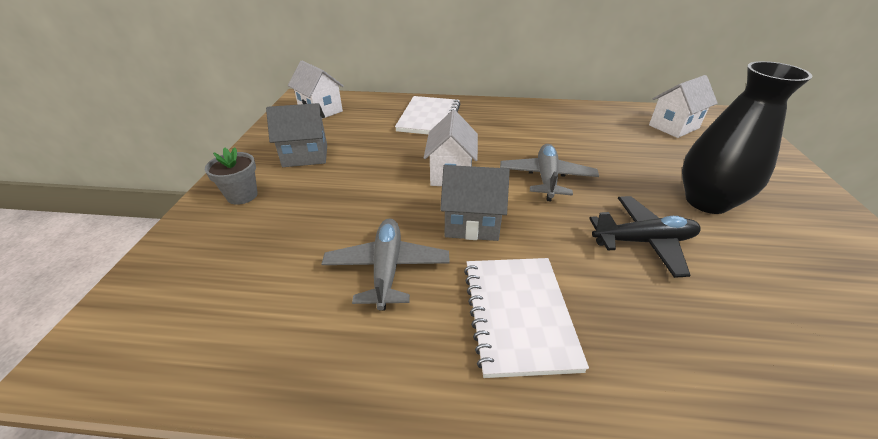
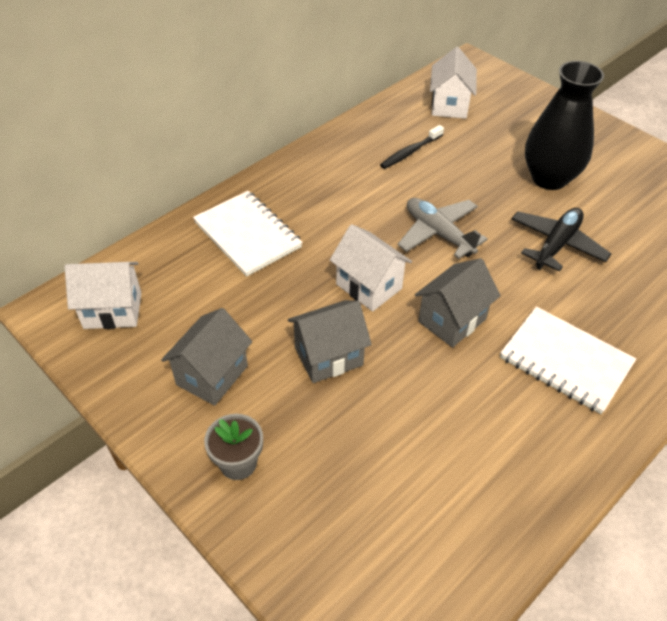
camera: 50 degrees left, 10 degrees up
(367, 187) = (328, 356): none -> grey house
(387, 268) = (457, 406): grey plane -> none
(598, 133) = (410, 152): none -> black toothbrush

